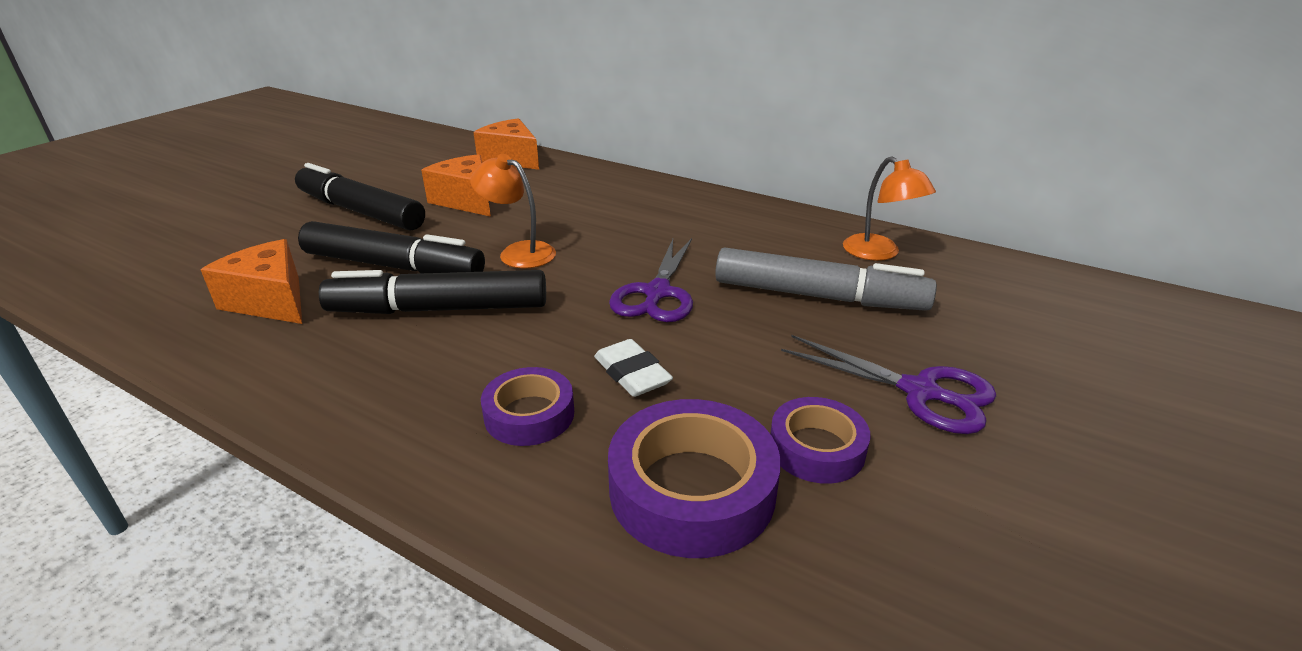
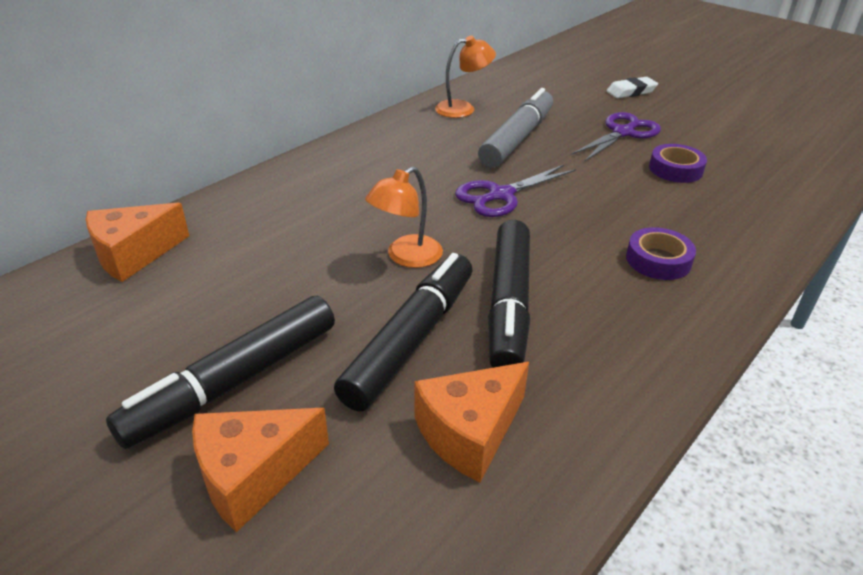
camera: 80 degrees left, 5 degrees up
(466, 200) = (252, 290): orange cheese -> orange cheese (253, 475)
(632, 374) = (609, 216): white eraser -> white eraser (631, 91)
(657, 293) = (501, 195): purple scissors -> purple scissors turned 120 degrees clockwise
(692, 489) = (716, 209): purple tape -> none

